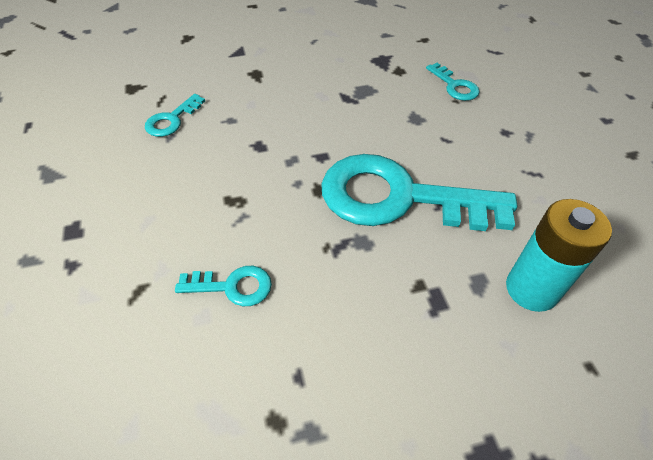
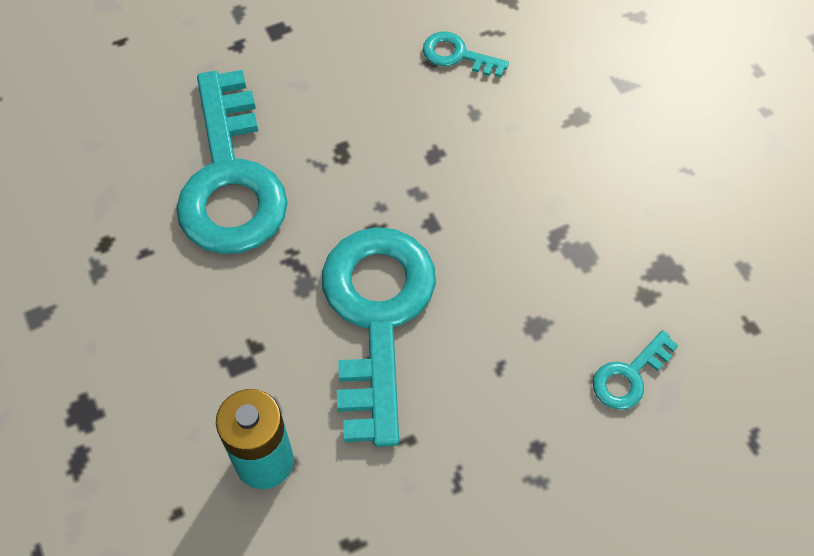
camera: 80 degrees right, 10 degrees up
(232, 286) = (230, 178): turquoise key -> turquoise key, size x2.34

